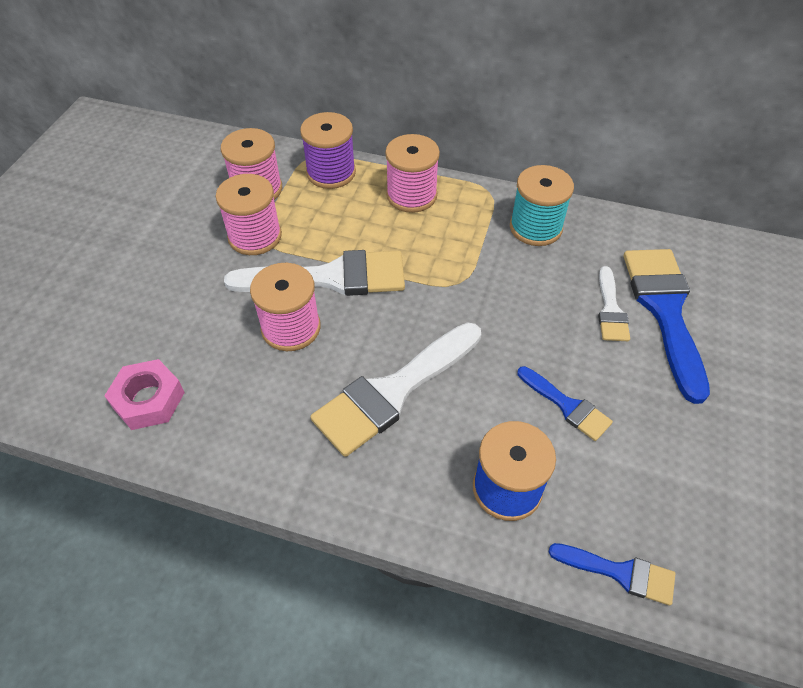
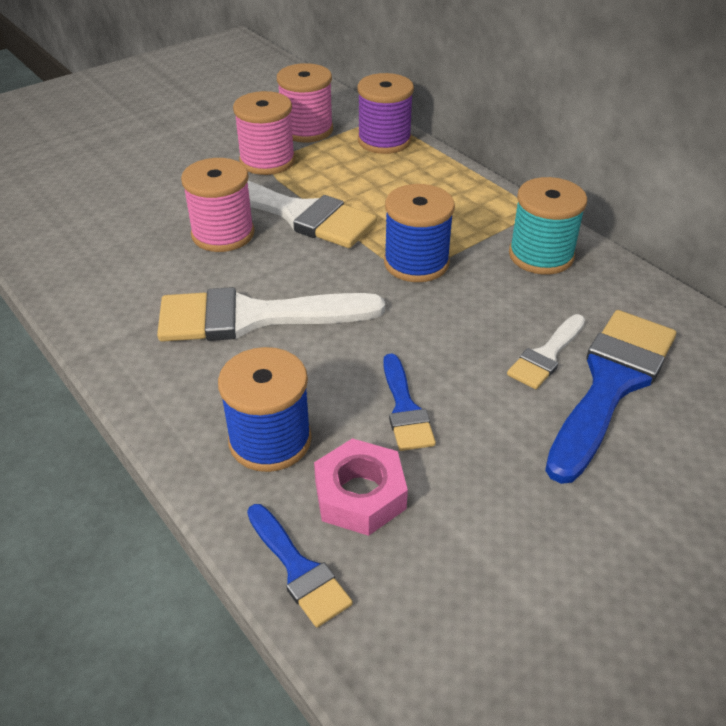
camera: 35 degrees right, 10 degrees down
(148, 400) = (65, 232): pink nut -> pink nut (360, 495)
(411, 195) = (440, 183): pink spool -> none
(461, 277) = (416, 263): none -> blue spool

